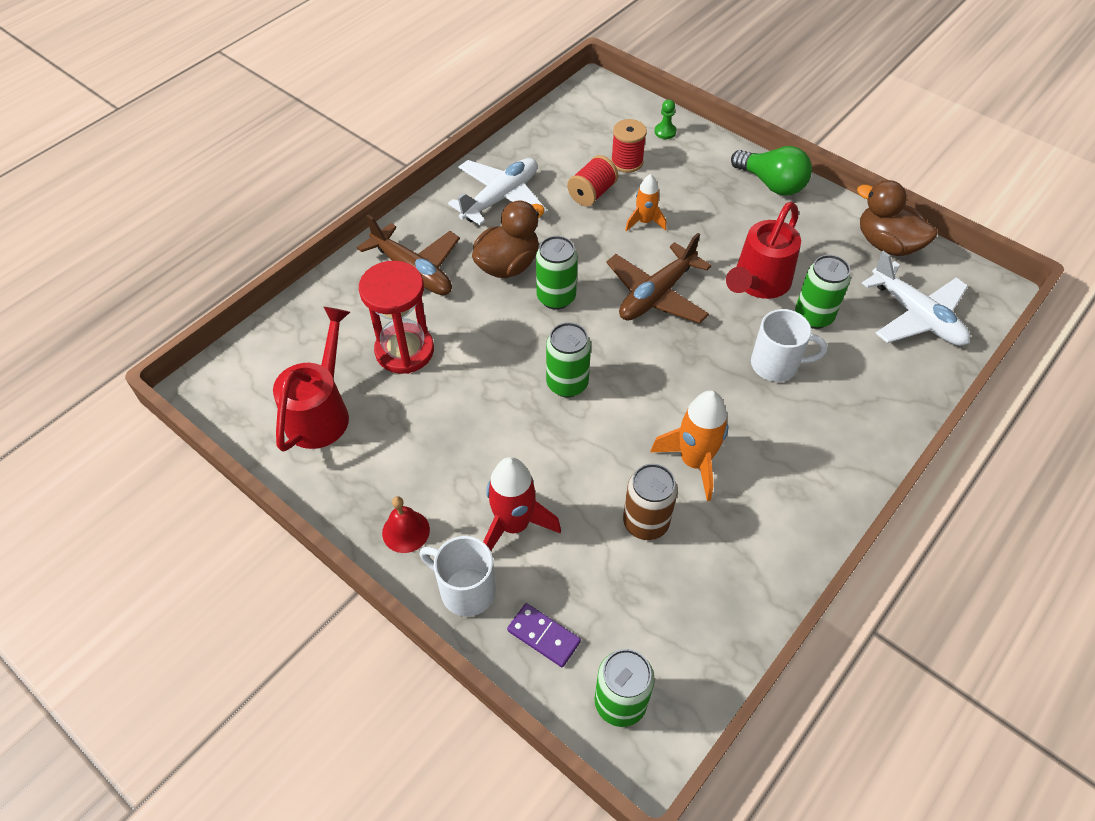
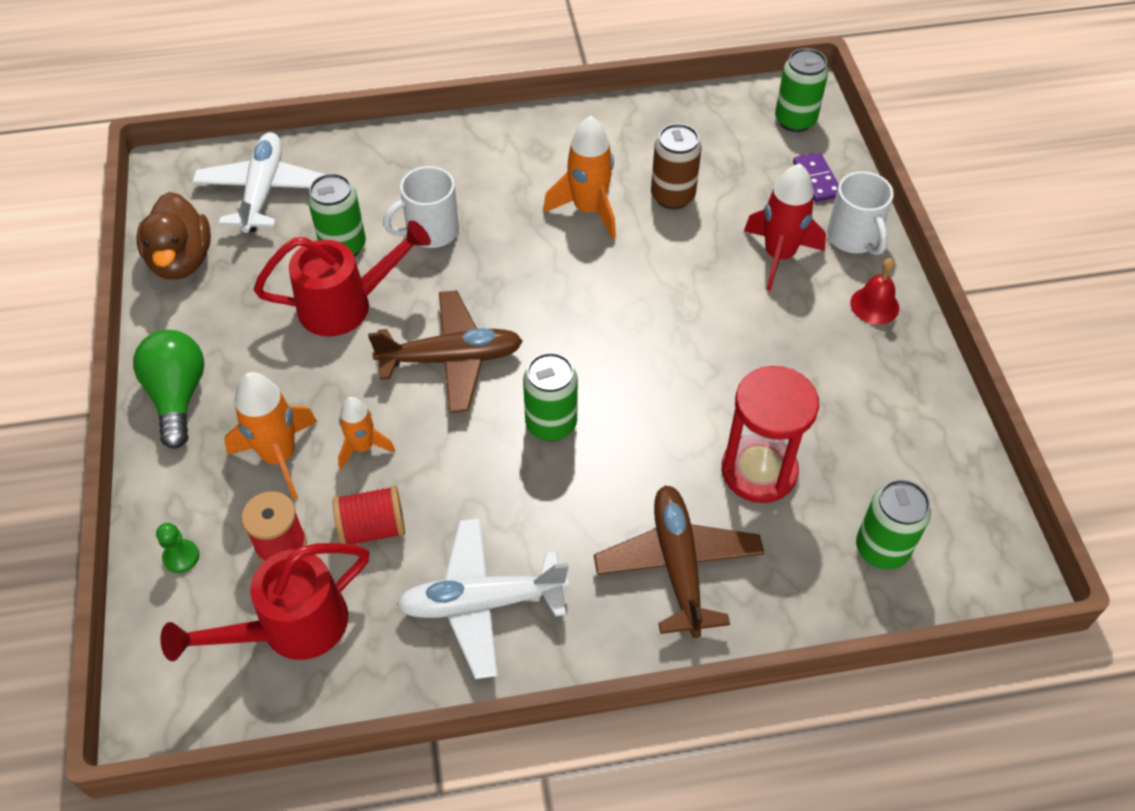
camera: 140 degrees left, 0 degrees up
(321, 412) = (890, 460): red watering can -> red watering can (291, 627)
(508, 265) = (563, 498): brown duck -> none
(567, 384) = (627, 333): green can -> green can (881, 549)
(680, 192) = (279, 456): none -> orange rocket
(776, 365) = (430, 231): white mug -> white mug turned 75 degrees counterclockwise

